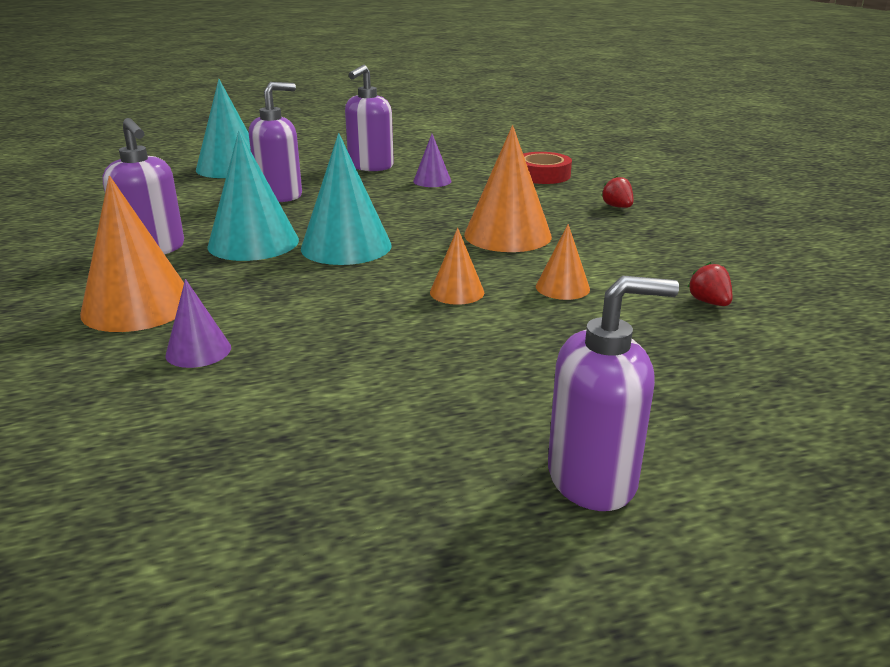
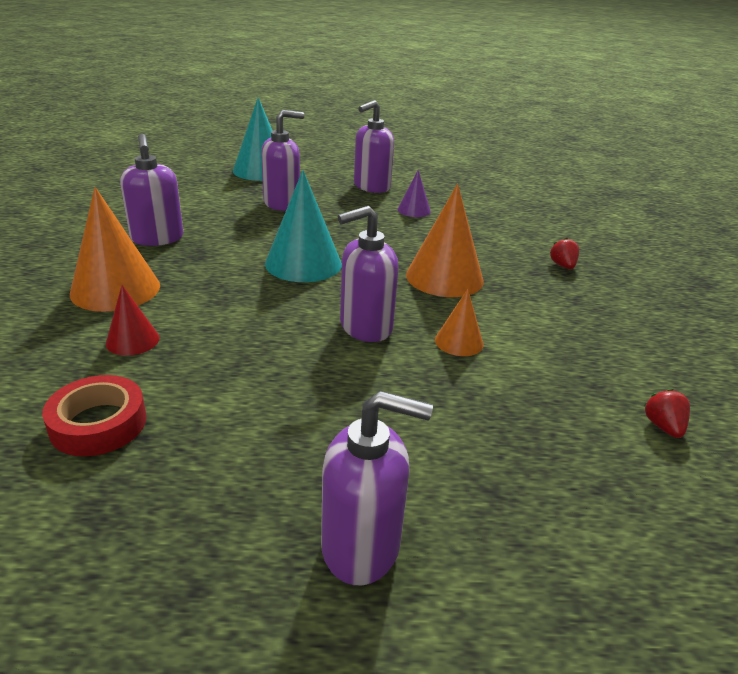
camera: 15 degrees right, 5 degrees up
(198, 351) = (132, 340): purple cone -> red cone
(253, 243) = (234, 246): turquoise cone -> none
(457, 292) = (365, 327): orange cone -> purple soap dispenser
(542, 175) = (514, 220): red tape -> red tape (98, 423)
(709, 302) = (585, 387): red strawberry -> red strawberry (663, 427)

